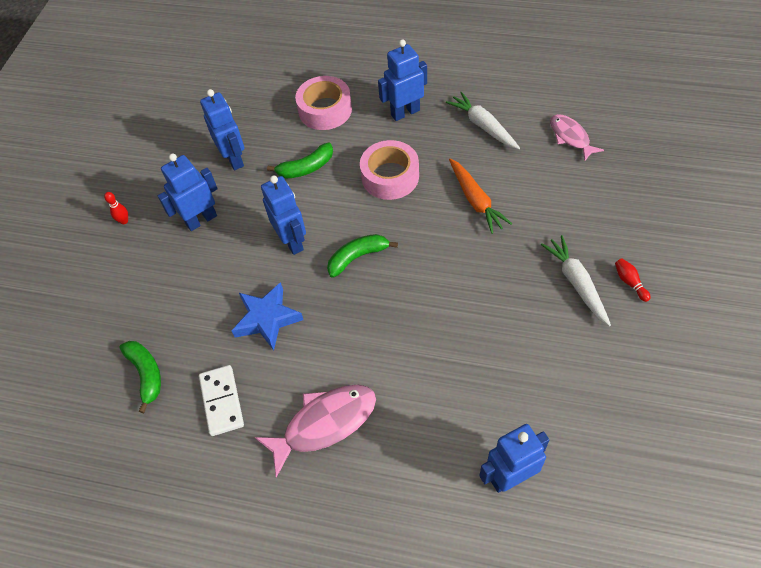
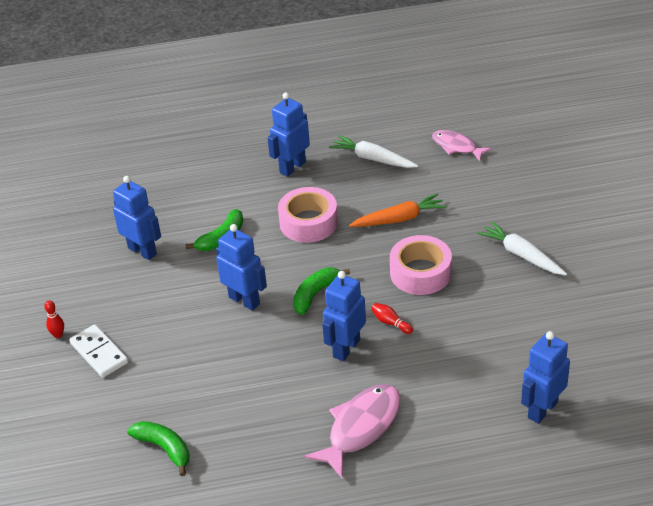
camera: 25 degrees left, 15 degrees down
(201, 220) = (140, 310): blue robot -> blue robot (346, 348)
(221, 401) = (253, 444): white domino -> white domino (99, 353)
(267, 319) = (257, 368): blue star -> none
(325, 110) = (211, 185): pink tape -> pink tape (420, 273)
(475, 200) = (399, 219): orange carrot -> orange carrot turned 60 degrees counterclockwise
(630, 282) = (565, 241): red bowling pin -> red bowling pin (391, 323)

